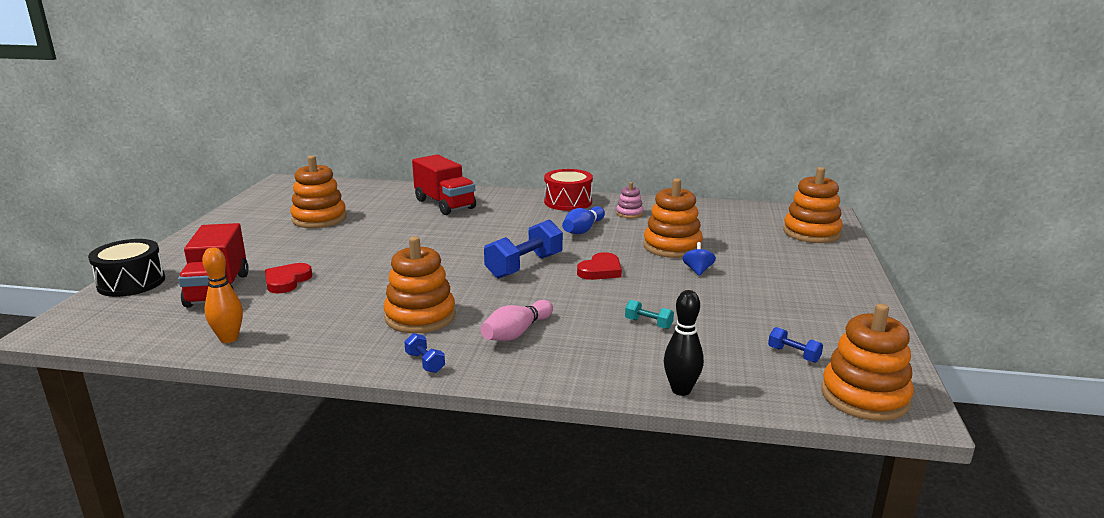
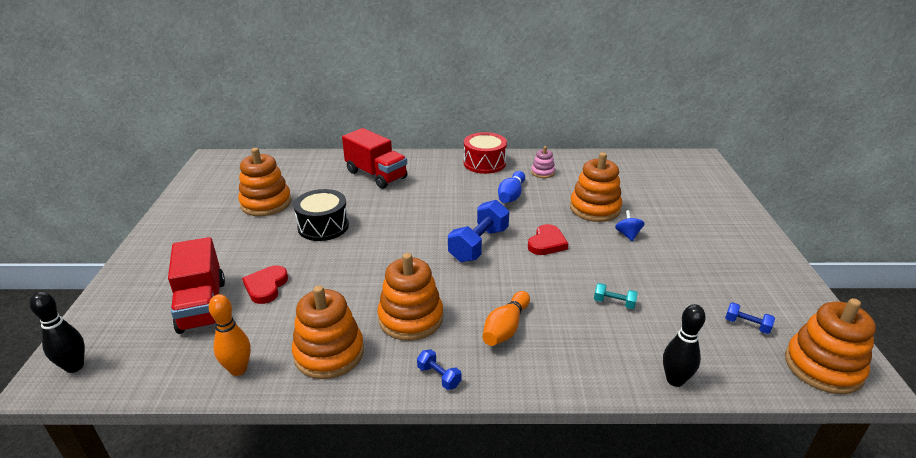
camera: 10 degrees left, 10 degrees up
(79, 322) = (74, 366): none -> black bowling pin
(131, 282) = (109, 306): black drum -> black drum (323, 226)
(516, 333) = (505, 328): pink bowling pin -> orange bowling pin
(811, 233) = (699, 182): orange stacking toy -> orange stacking toy (329, 353)

